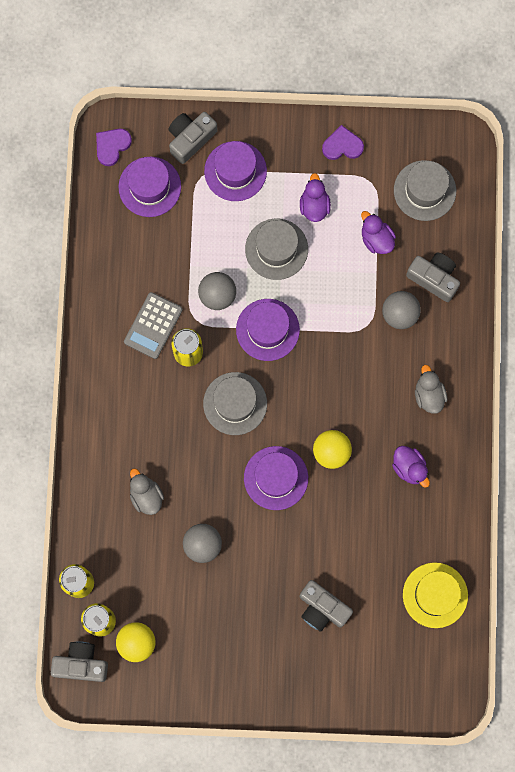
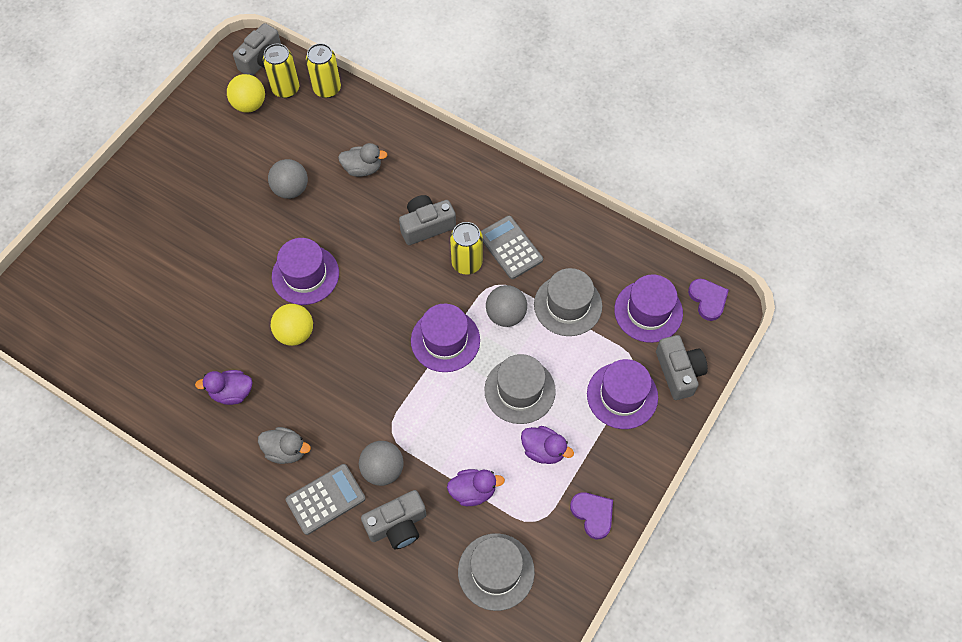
camera: 120 degrees right, 15 degrees down
(235, 403) = (395, 277): grey hat -> grey hat (568, 305)
(322, 608) = (168, 252): grey camera -> grey camera (426, 226)
(342, 145) = (593, 514): purple heart -> purple heart turned 60 degrees counterclockwise
(435, 595) = (105, 349): yellow hat -> none
(447, 341) = (325, 499): none -> grey calculator

